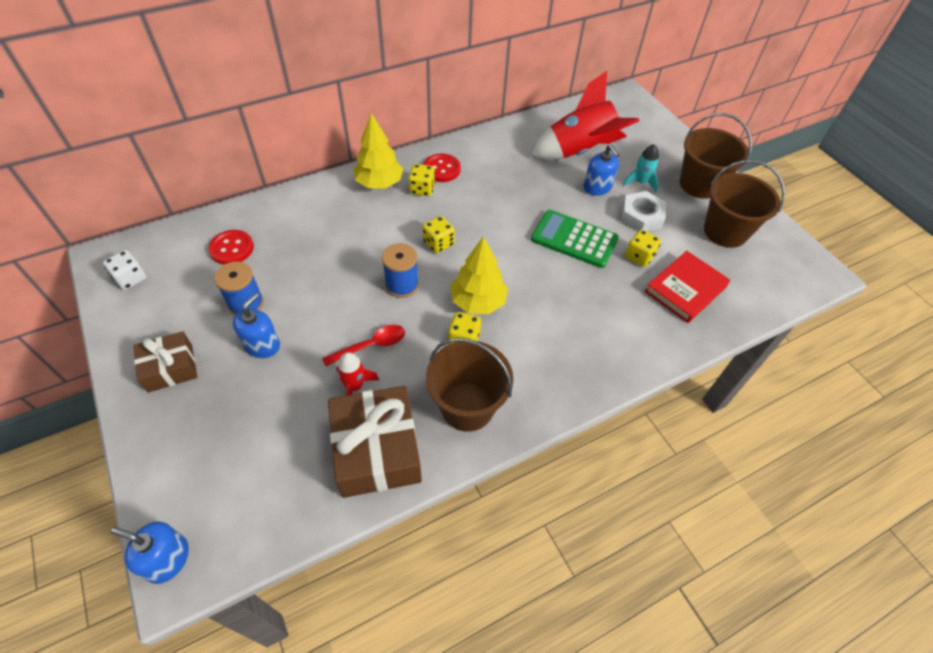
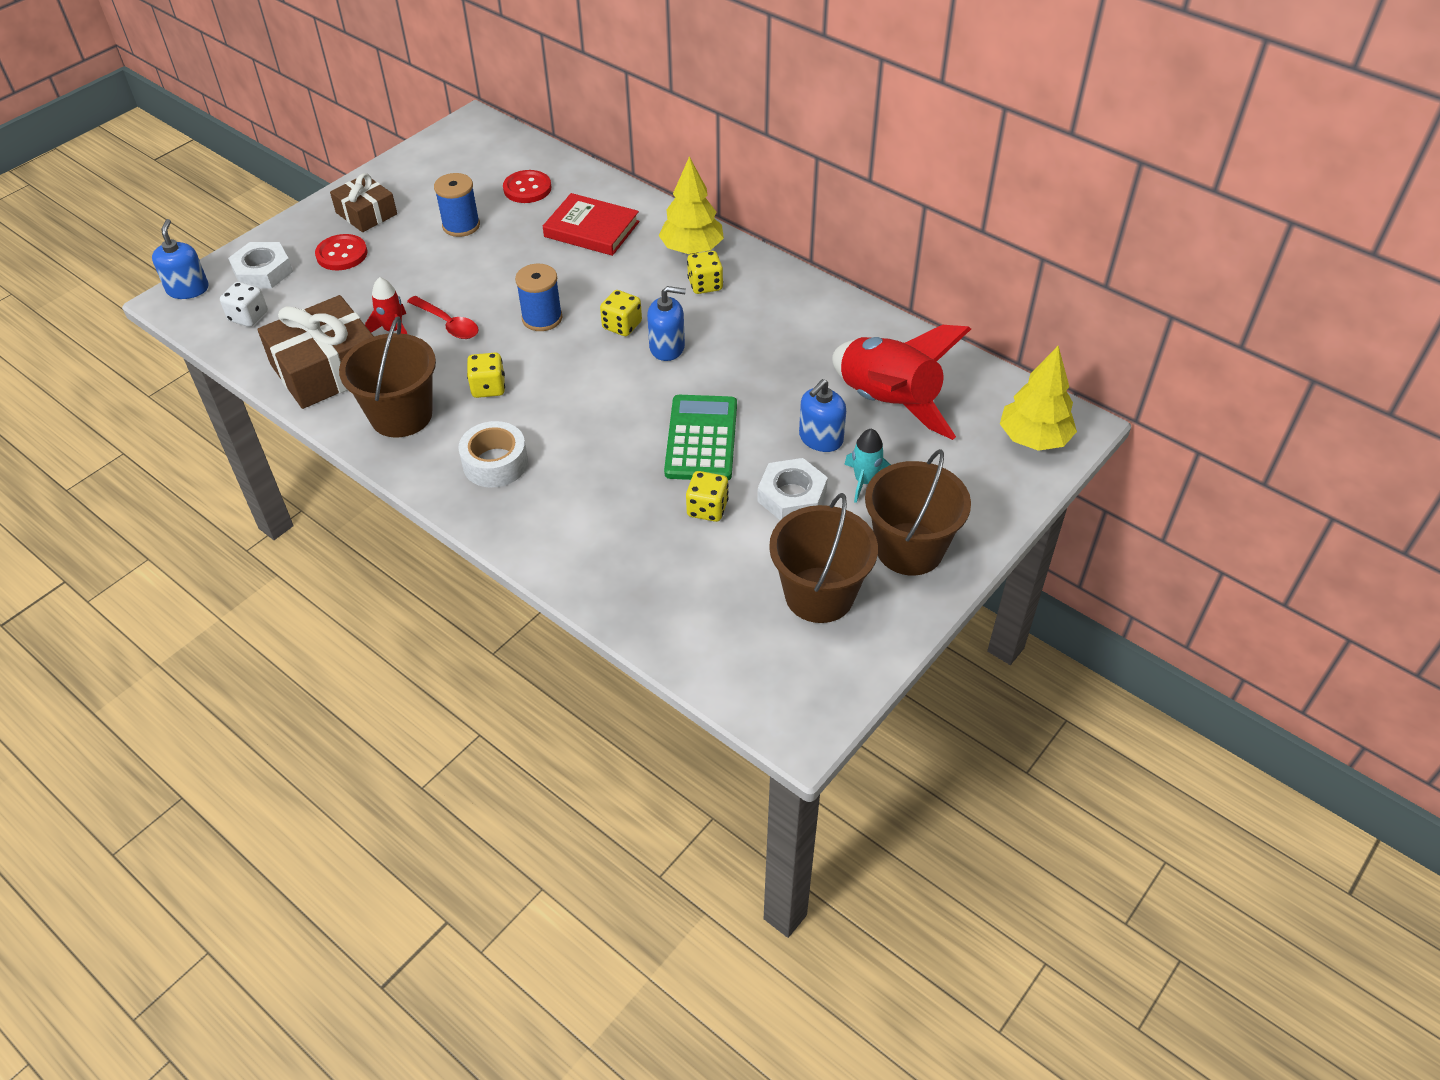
camera: 70 degrees right, 5 degrees down
(131, 278) = (456, 148): white dice -> white dice (248, 317)
(192, 477) = (263, 271): none -> white nut
(262, 345) = (416, 255): blue soap dispenser -> blue soap dispenser (667, 347)
(441, 169) = (753, 289): red button -> red button (342, 254)
(478, 302) = (548, 383): yellow tree -> yellow tree (1033, 439)
(551, 357) = (495, 463): none -> white tape
(685, 289) = (673, 567): red book -> red book (591, 229)

